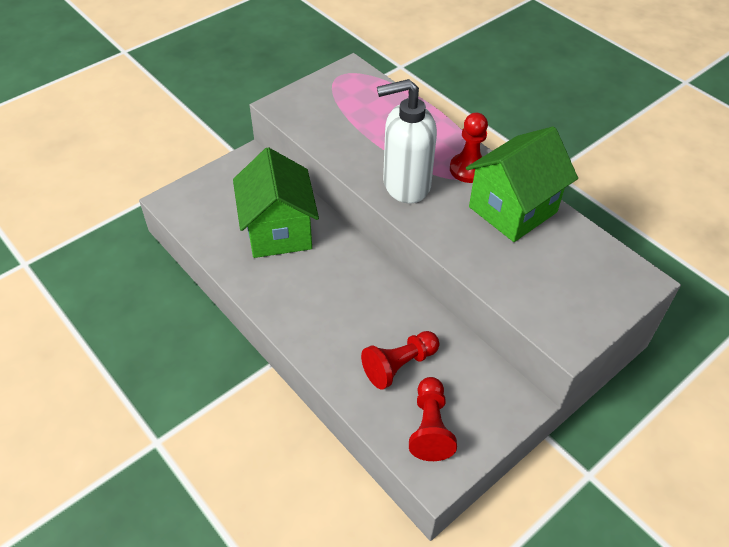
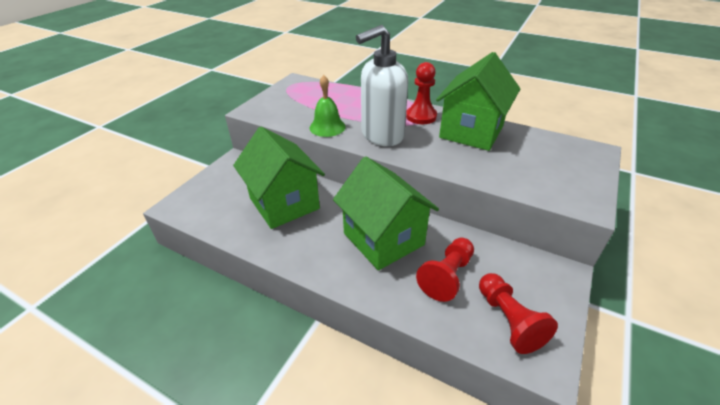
camera: 20 degrees left, 10 degrees down
(352, 155) = (327, 127): none -> green bell
(359, 305) = (383, 239): none -> green house

